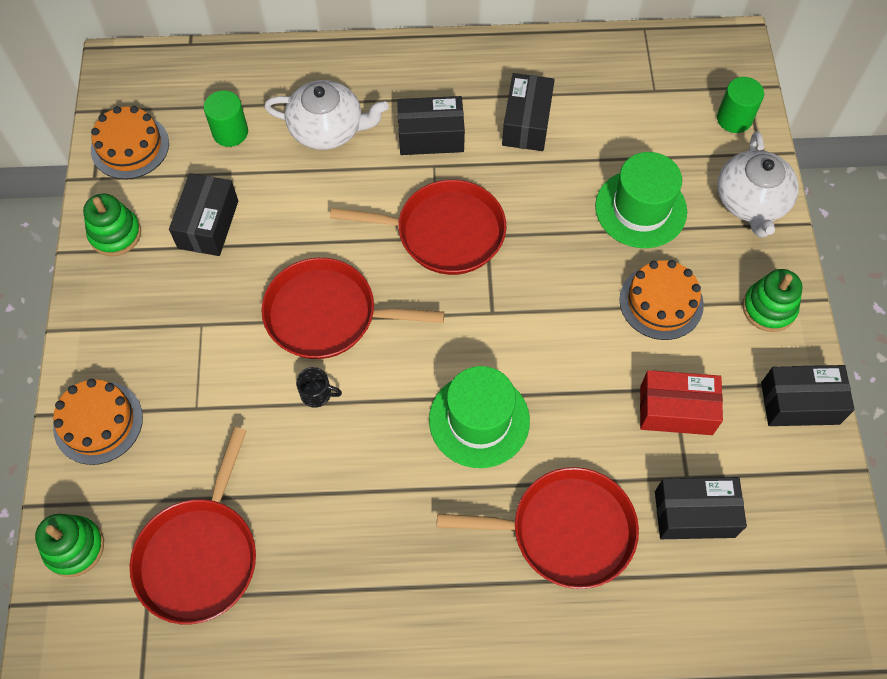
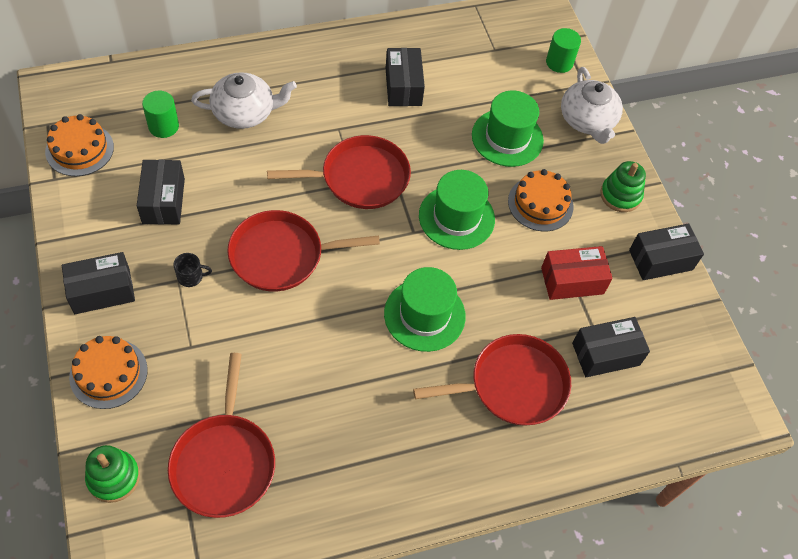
camera: 20 degrees left, 5 degrees down
(115, 234) = (85, 221): green stacking toy -> none
(317, 394) = (289, 318): black mug -> black mug (191, 276)
(431, 136) = (330, 107): black box -> black box (102, 291)
(550, 302) = (456, 217): none -> green hat

